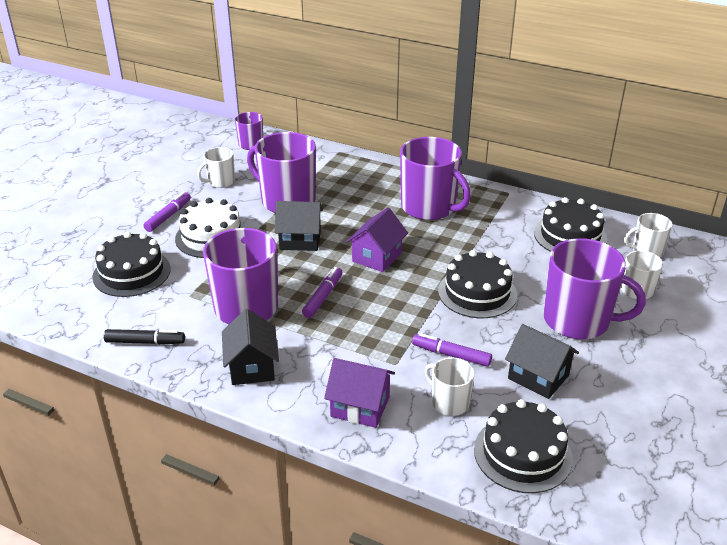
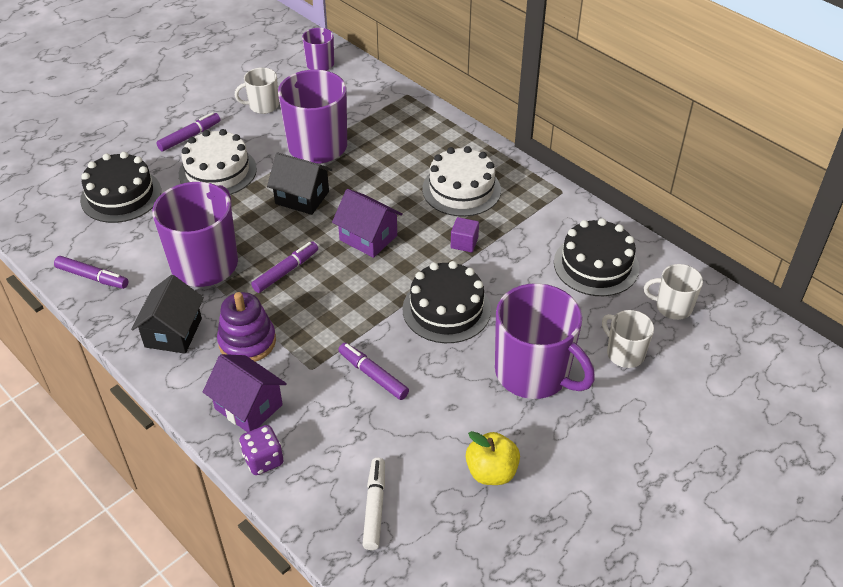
camera: 20 degrees right, 10 degrees up
(145, 342) = (92, 277): black marker -> purple marker
(325, 357) = (247, 342): none -> purple stacking toy
(377, 257) = (368, 238): purple house -> purple house turned 75 degrees clockwise
(401, 444) = (263, 460): none -> purple dice
(429, 207) = (461, 189): purple mug -> white cake
(449, 402) = (337, 428): white mug -> none
(458, 243) = (464, 243): none -> purple cube
(522, 453) = (374, 507): black cake -> white marker
(538, 377) = (446, 427): black house -> none
(597, 400) = (491, 472): none -> yellow apple

